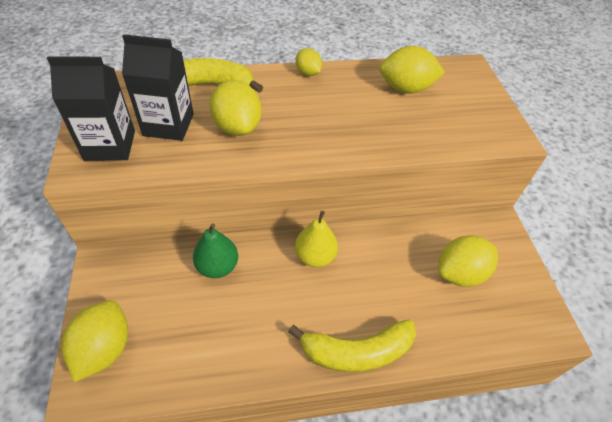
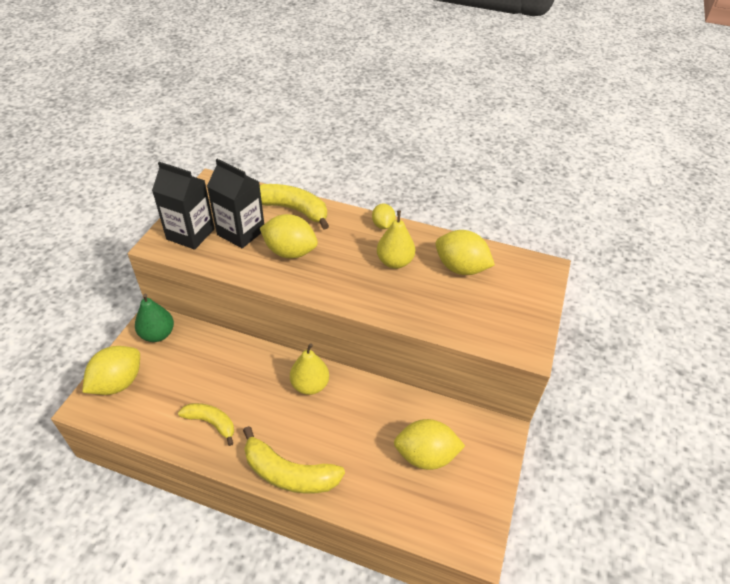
camera: 30 degrees right, 5 degrees down
(217, 266) = (230, 360): green pear -> green pear (158, 334)
(237, 127) = (290, 252): yellow lemon -> yellow lemon turned 75 degrees counterclockwise
(243, 340) = (211, 423): none -> yellow banana
(345, 102) = (395, 262): none -> yellow pear

